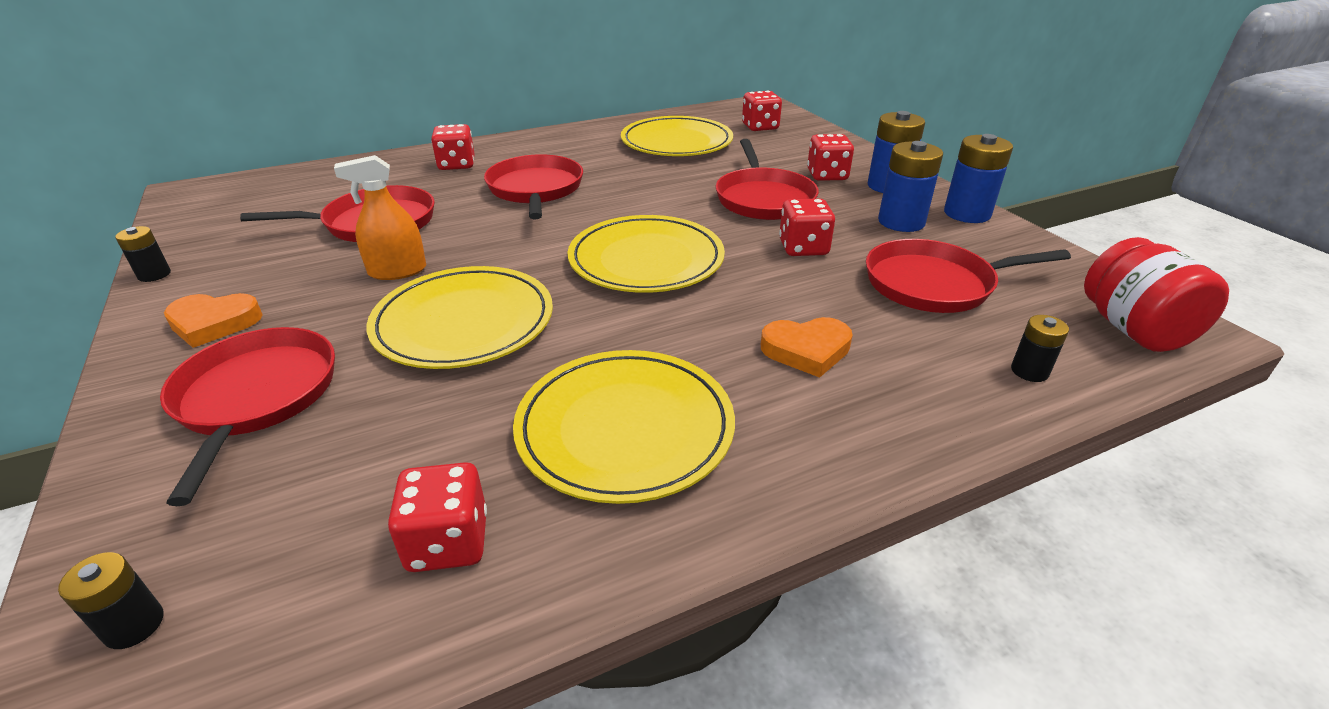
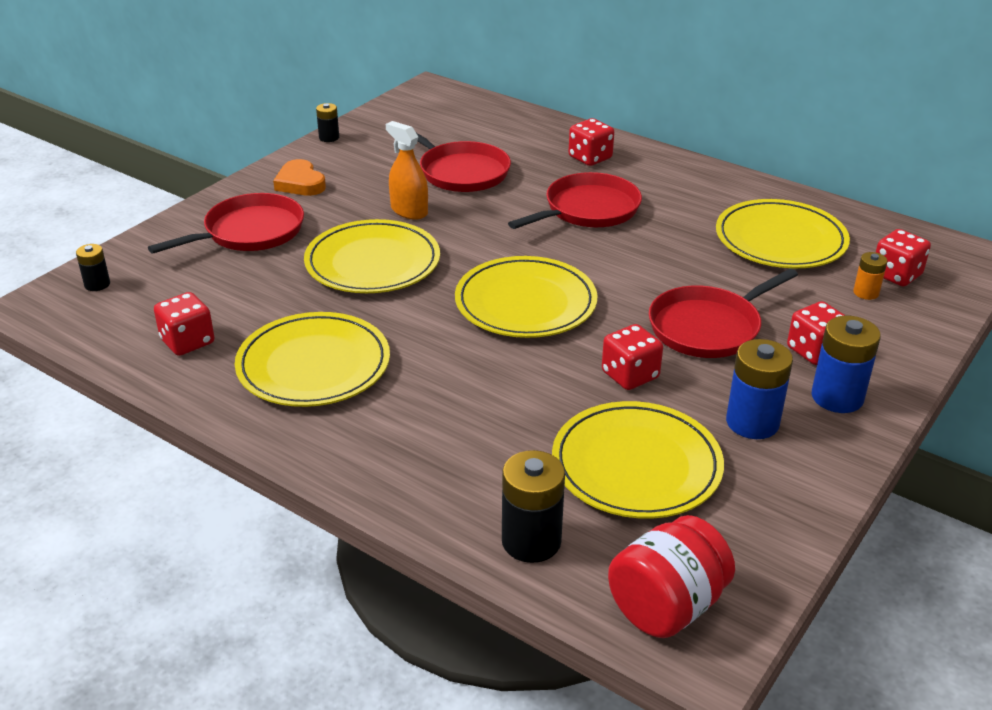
camera: 60 degrees right, 0 degrees up
(771, 140) = (866, 293): none -> orange battery
(806, 350) = (463, 416): orange heart -> none
(934, 284) = (636, 465): red pan -> yellow plate
(967, 213) = (827, 464): blue battery -> none
(1029, 371) = (531, 541): black battery -> black battery, size x1.81

